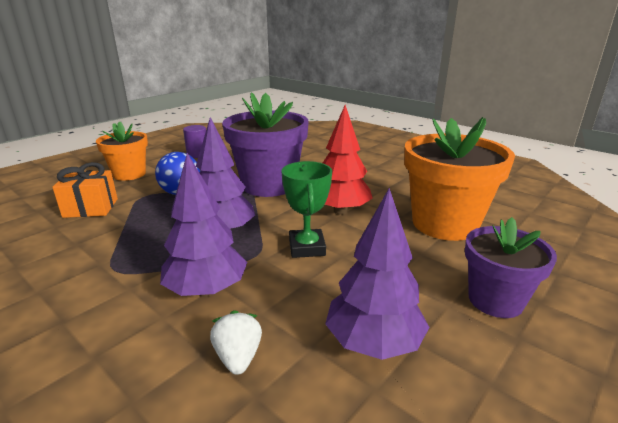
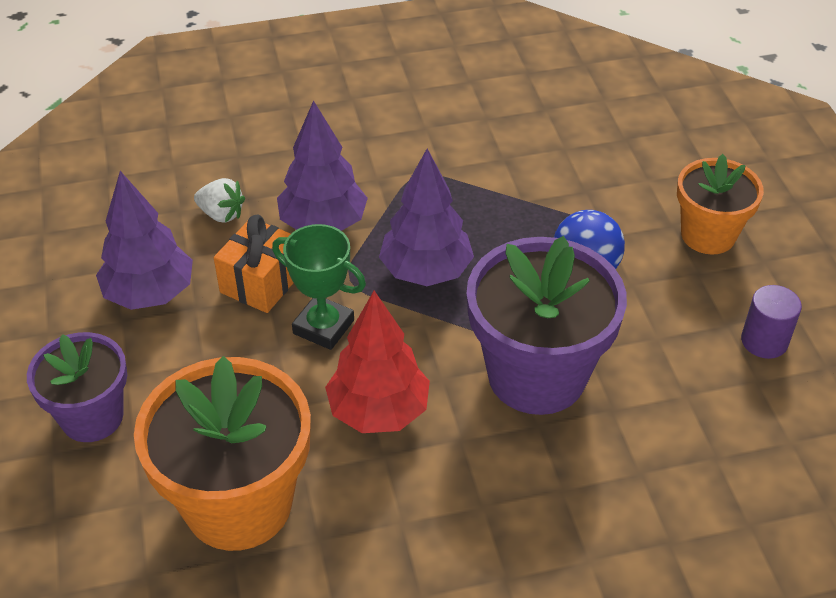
camera: 125 degrees right, 20 degrees up
(91, 208) = (597, 180): orange gift -> orange gift (261, 282)

